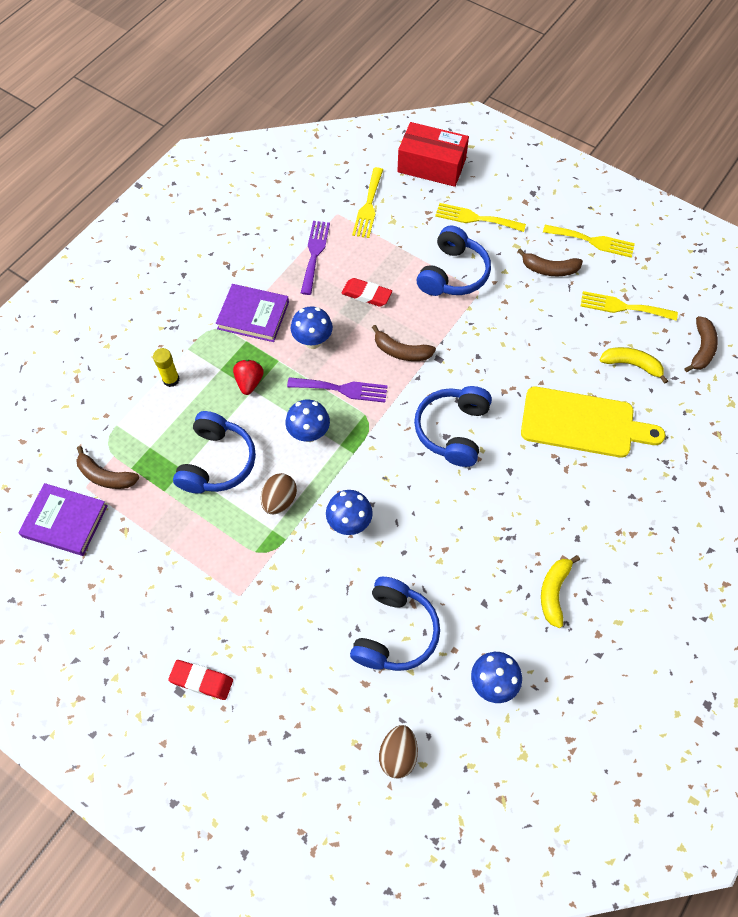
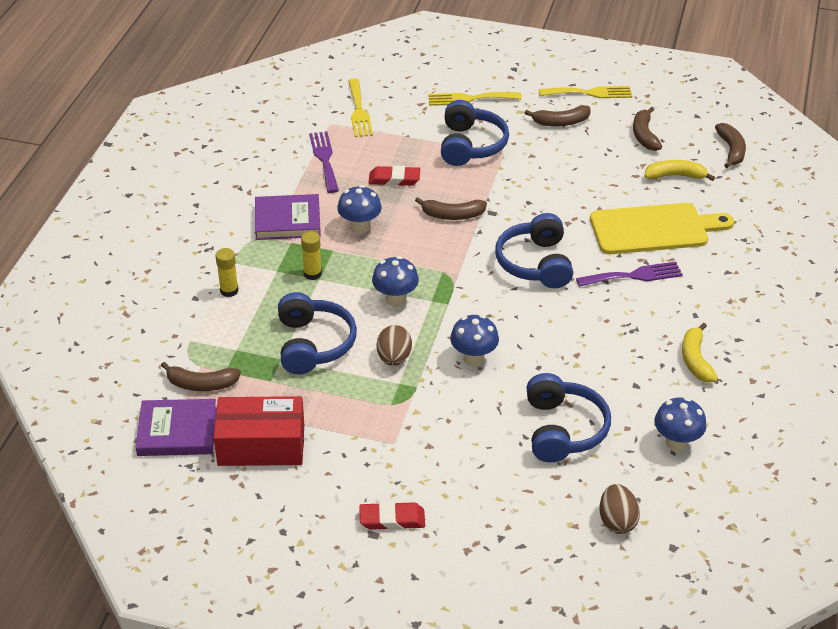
camera: 20 degrees left, 20 degrees down
(249, 382) = (312, 274): red strawberry -> yellow glue stick
(342, 389) = (410, 257): purple fork -> purple fork (634, 276)
(431, 165) = (405, 67): red box -> red box (261, 445)
(623, 307) = (644, 135): yellow fork -> brown banana

